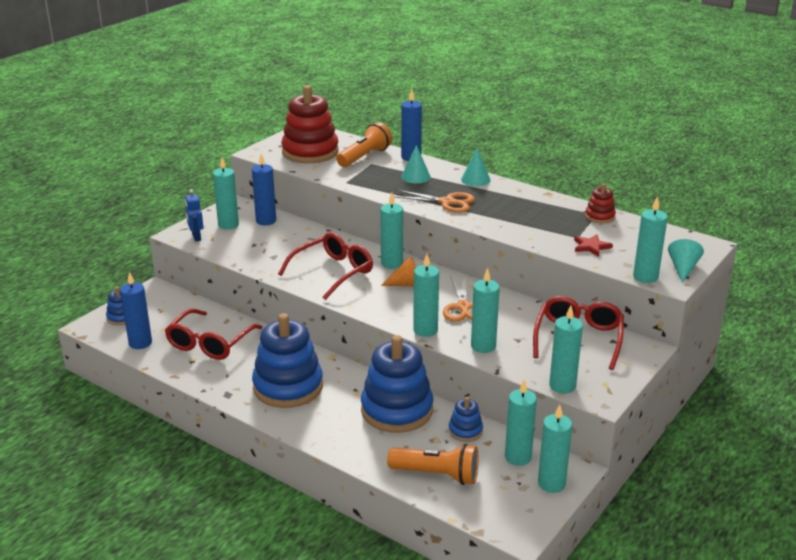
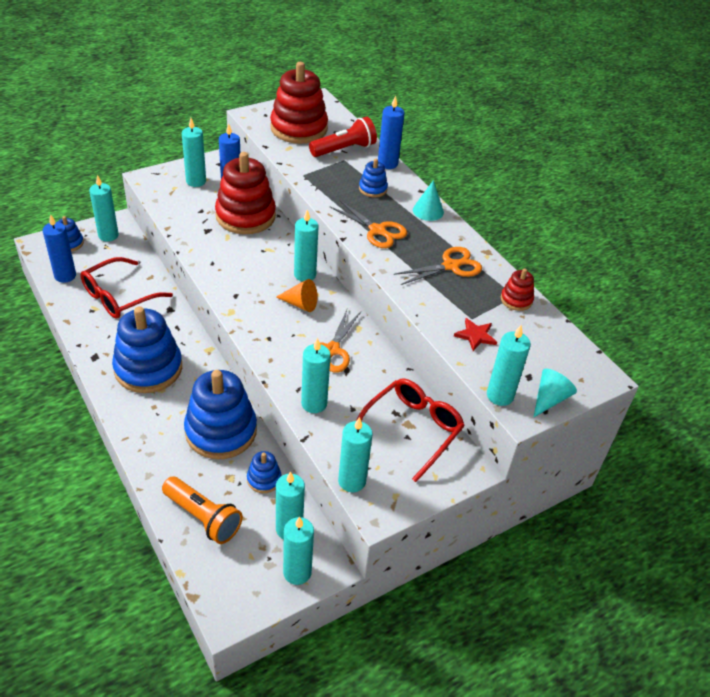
camera: 20 degrees right, 15 degrees up
(196, 237) = (159, 186): blue robot -> none
(299, 238) = (245, 216): none -> red stacking toy
(333, 272) = (245, 266): red glasses -> none
(364, 157) = (344, 149): orange flashlight -> red flashlight
(416, 177) = (373, 189): turquoise cone -> blue stacking toy
(425, 330) = (275, 364): turquoise candle -> turquoise candle (108, 235)
(529, 209) = (451, 266): none -> orange scissors

